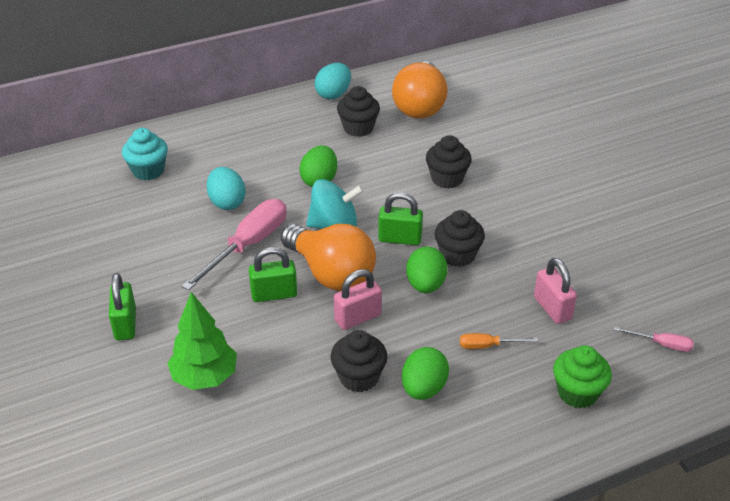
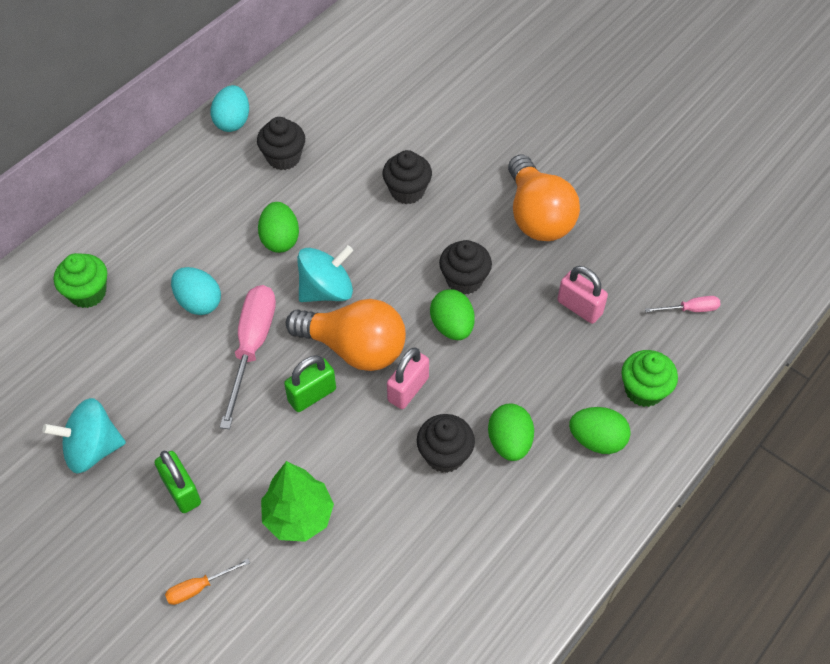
camera: 25 degrees left, 15 degrees up
(79, 272) = (92, 449): none -> turquoise spinning top
(148, 171) = (88, 293): turquoise cupcake -> green cupcake
(400, 239) = (399, 281): green padlock -> none
(420, 106) = (332, 107): orange light bulb -> orange light bulb (537, 216)
(488, 346) = (543, 372): orange screwdriver -> orange screwdriver (199, 587)
(507, 416) = (597, 440): none -> green egg

